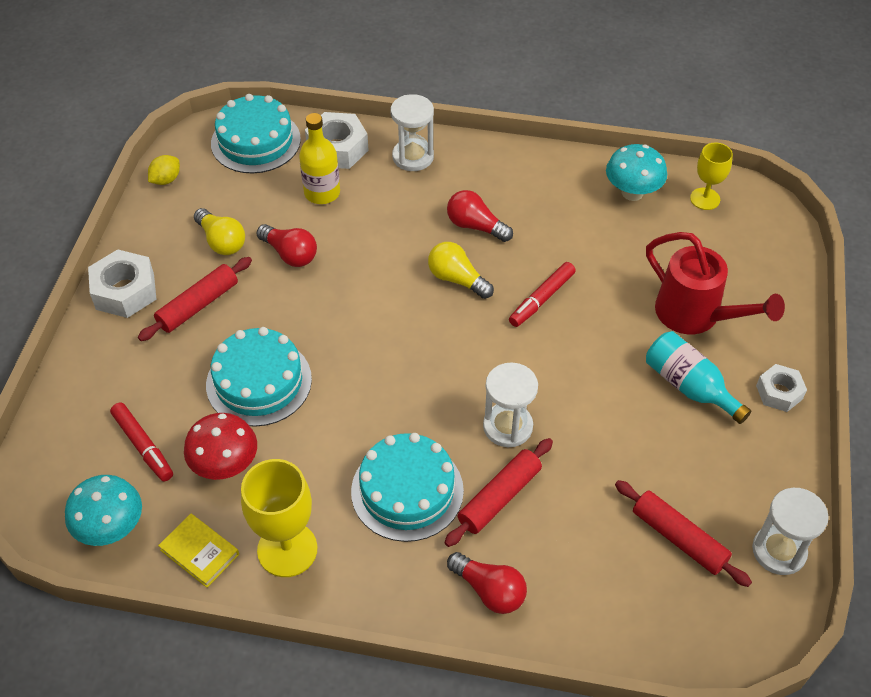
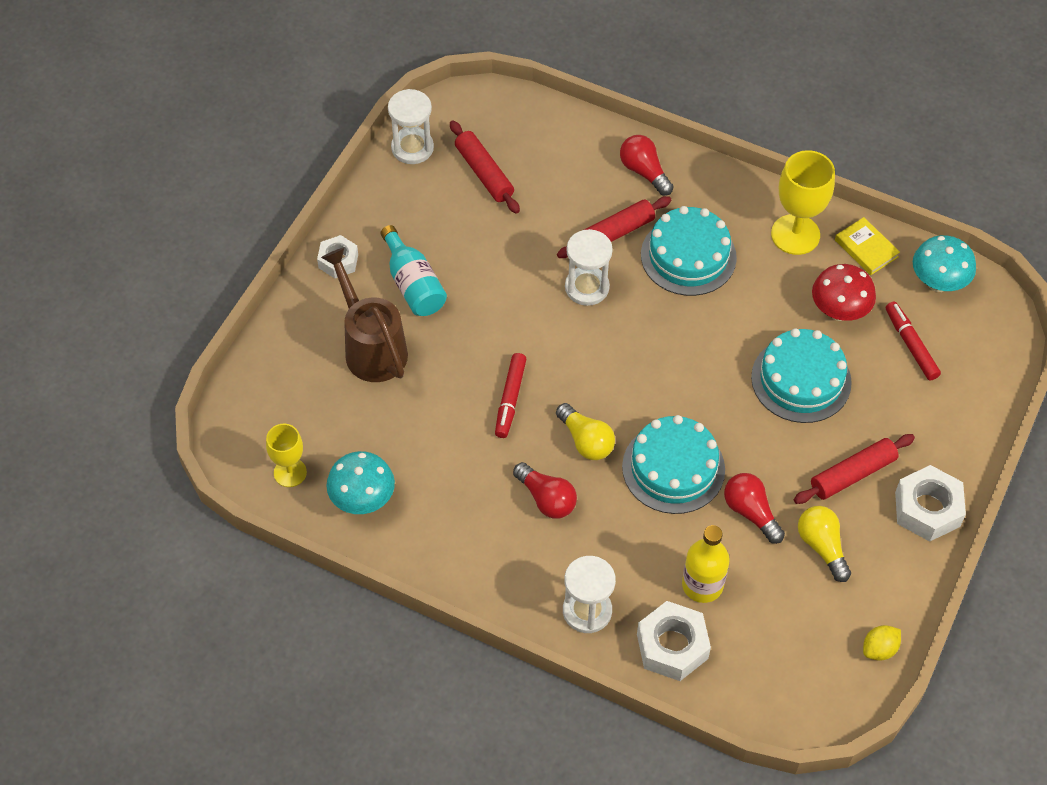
camera: 165 degrees left, 5 degrees up
(255, 141) = (768, 683): turquoise cake -> turquoise cake (673, 468)
(541, 299) = (510, 399): red marker -> red marker turned 135 degrees clockwise
(696, 316) = (371, 347): red watering can -> brown watering can

